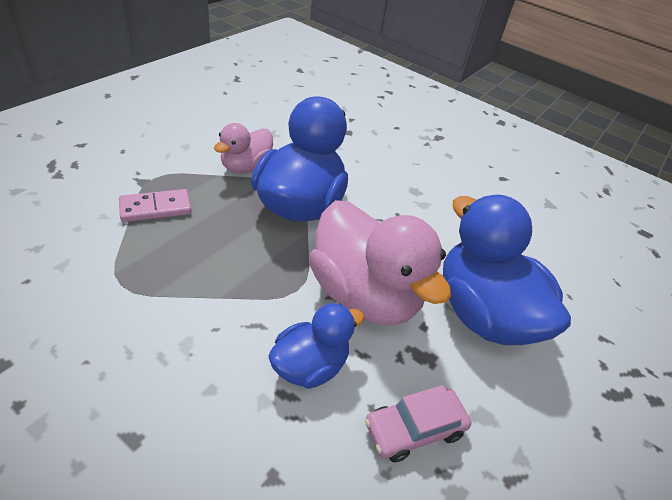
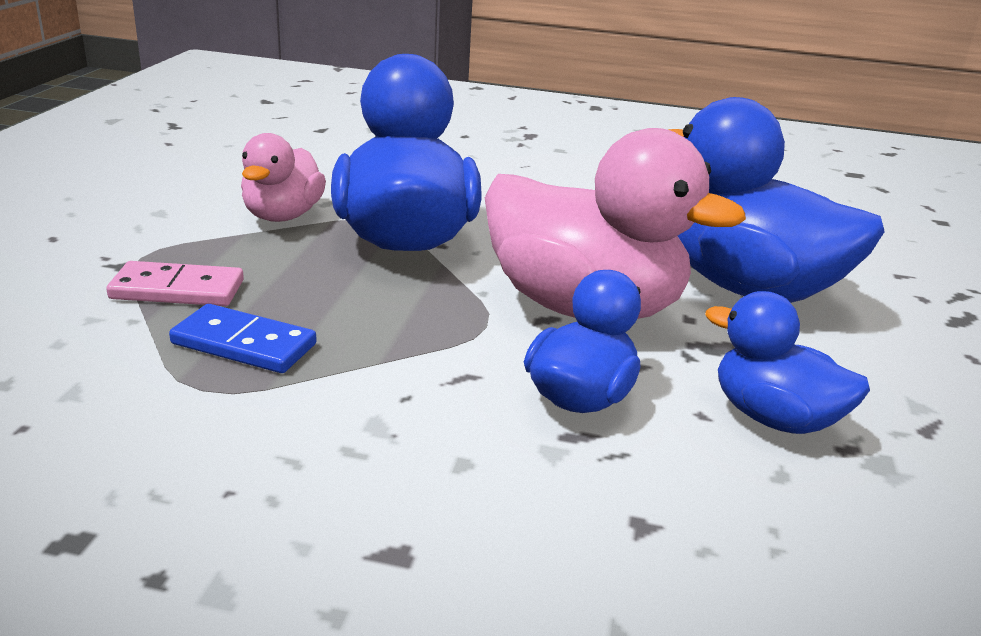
camera: 20 degrees left, 15 degrees down
(155, 208) = (177, 290): pink domino -> pink domino turned 45 degrees clockwise
(161, 259) = (244, 344): none -> blue domino
(414, 429) = (774, 418): pink car -> blue duck

